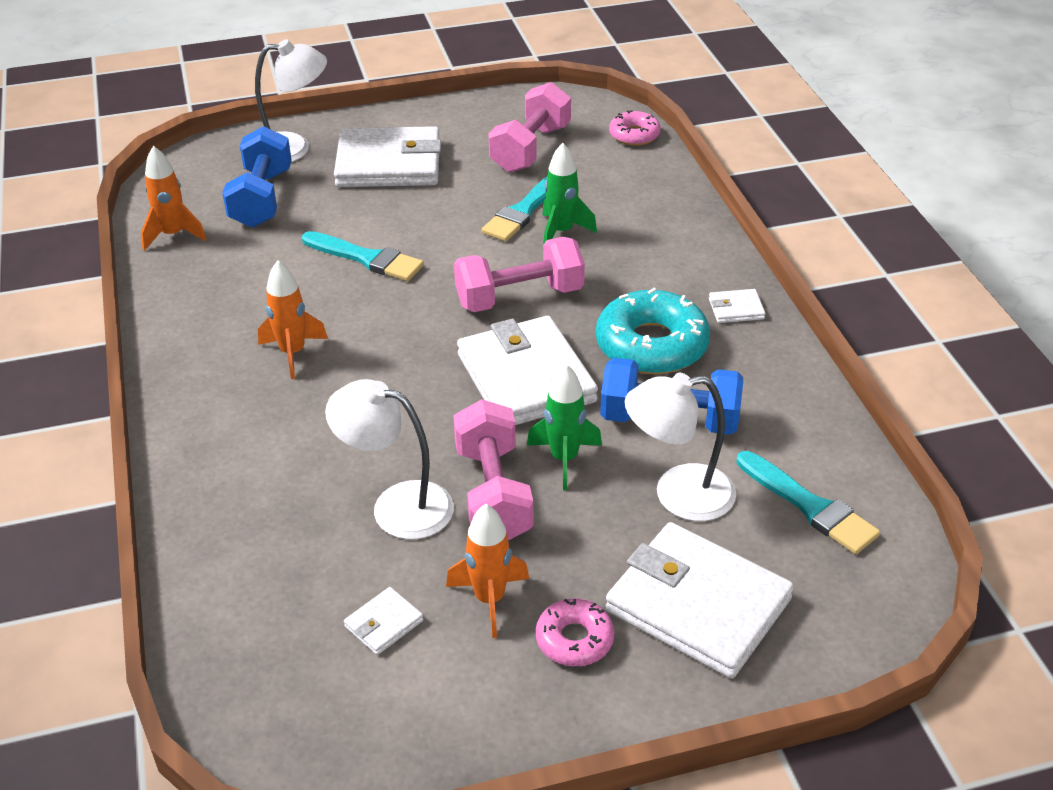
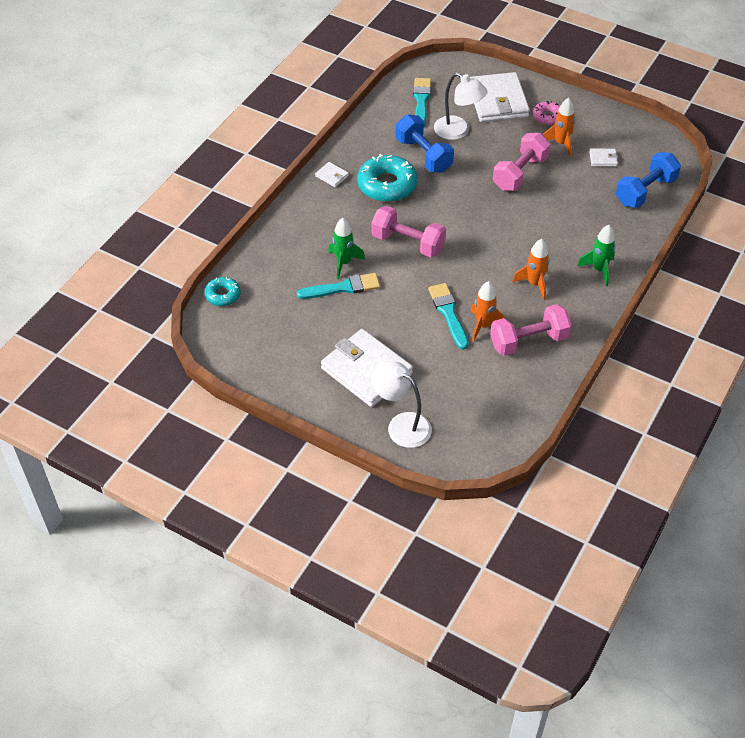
camera: 135 degrees left, 10 degrees up
(173, 235) = (526, 401): orange rocket -> orange rocket (483, 326)
(262, 198) = (457, 395): blue dumbbell -> blue dumbbell (645, 191)
(397, 505) = (559, 192): white lamp -> none
(525, 378) = (453, 206): white wallet -> none
(530, 149) = (284, 325): pink dumbbell -> pink dumbbell (528, 341)
(564, 459) = (480, 167): green rocket -> green rocket (599, 270)
(634, 135) = (223, 295): pink donut -> turquoise donut

